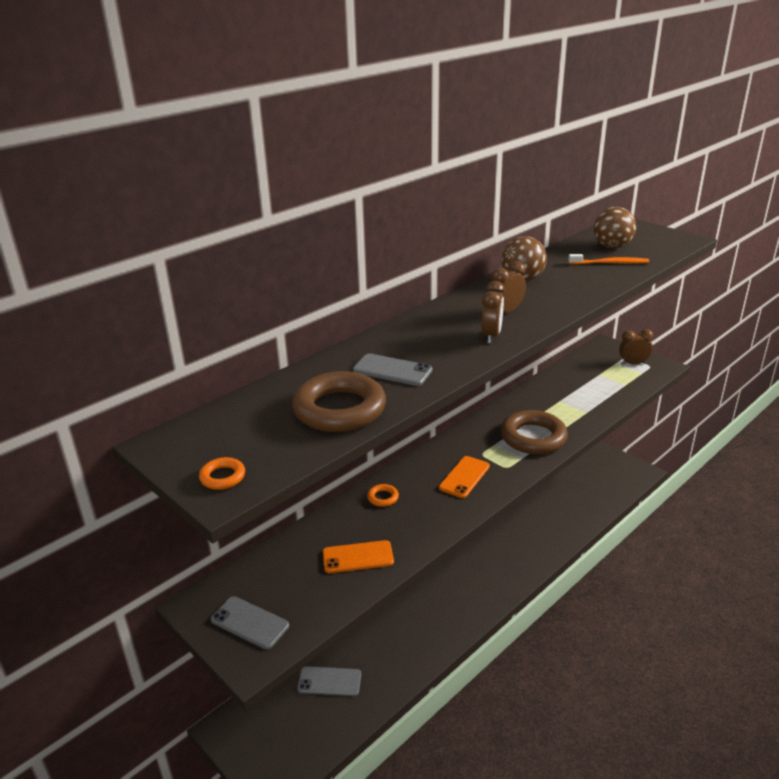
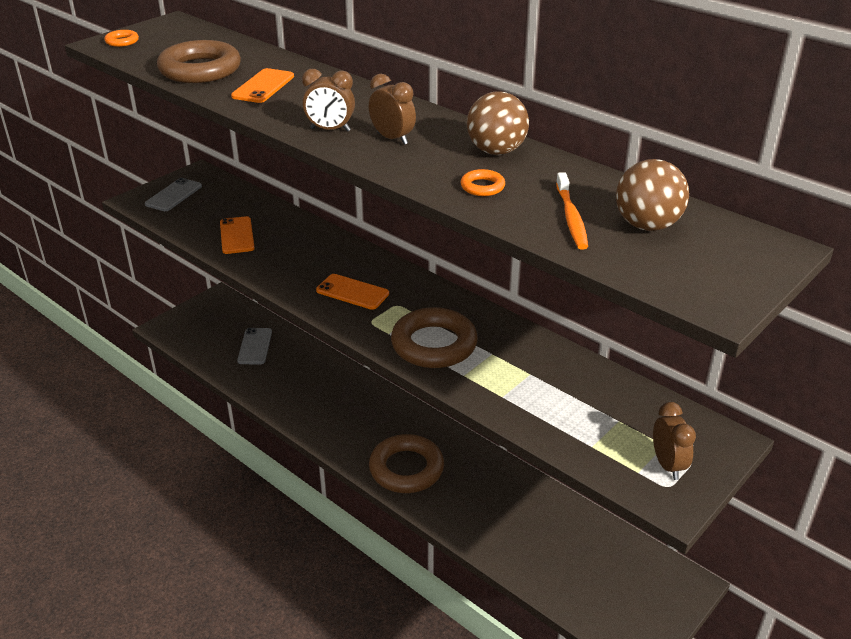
camera: 85 degrees right, 5 degrees up
(383, 498) = (320, 244): orange ring -> orange ring (482, 187)
(392, 370) = (263, 86): grey phone -> orange phone
(507, 565) = (406, 469): none -> brown ring

